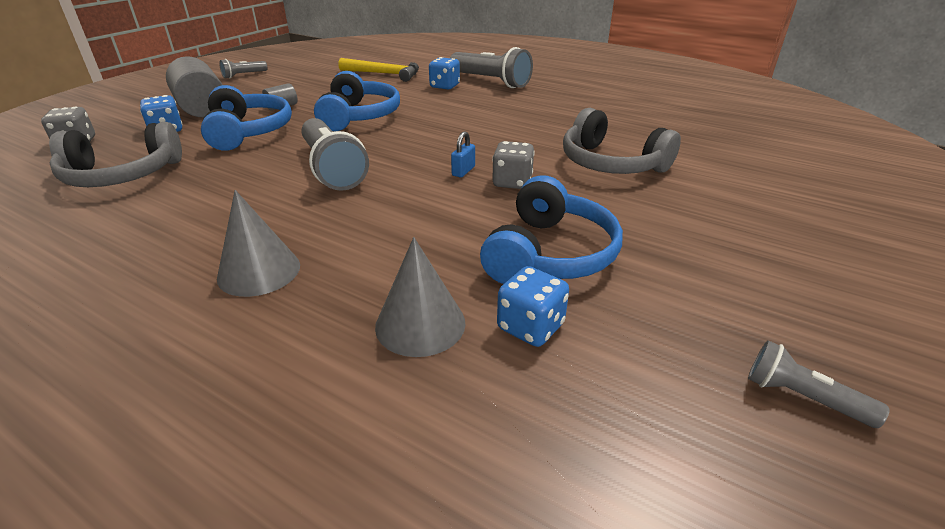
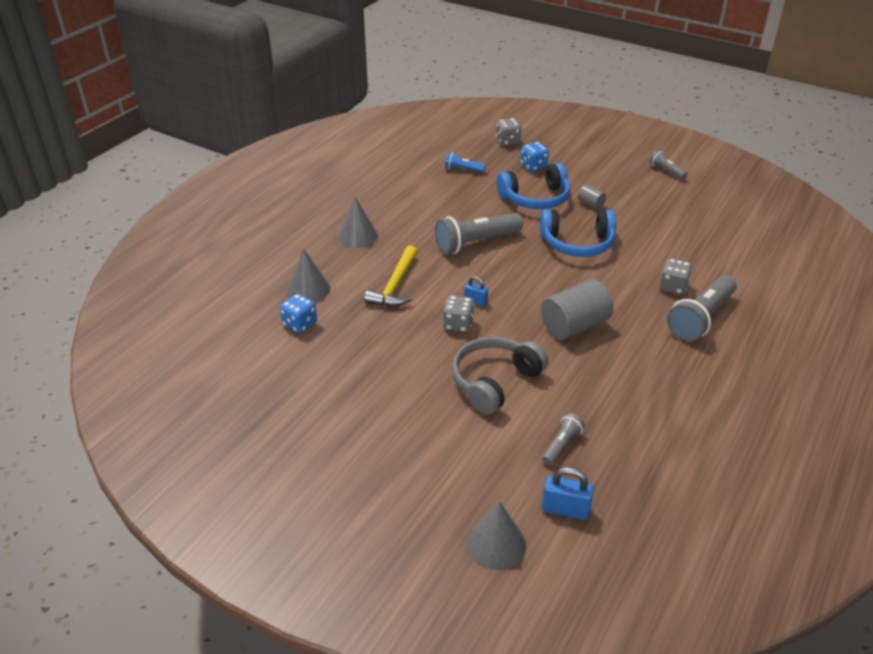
camera: 90 degrees right, 5 degrees up
(122, 175) = (463, 169): grey headphones -> blue flashlight
(202, 108) = (579, 170): grey cylinder -> grey cylinder (574, 326)
(384, 74) = (700, 247): yellow hammer -> yellow hammer (395, 285)
(444, 86) = (673, 287): blue dice -> grey dice
(549, 254) = (363, 335): blue headphones -> none
(765, 139) = (565, 509): none -> blue padlock
(802, 397) = (234, 408): grey flashlight -> grey flashlight (562, 445)
(838, 168) = (496, 544): none -> grey cone

